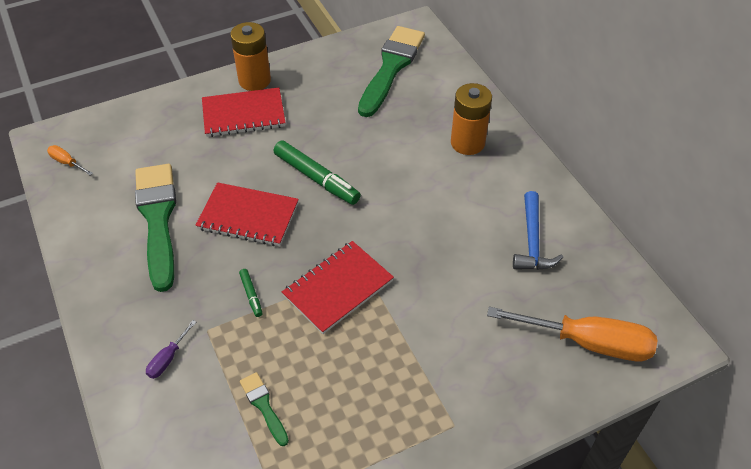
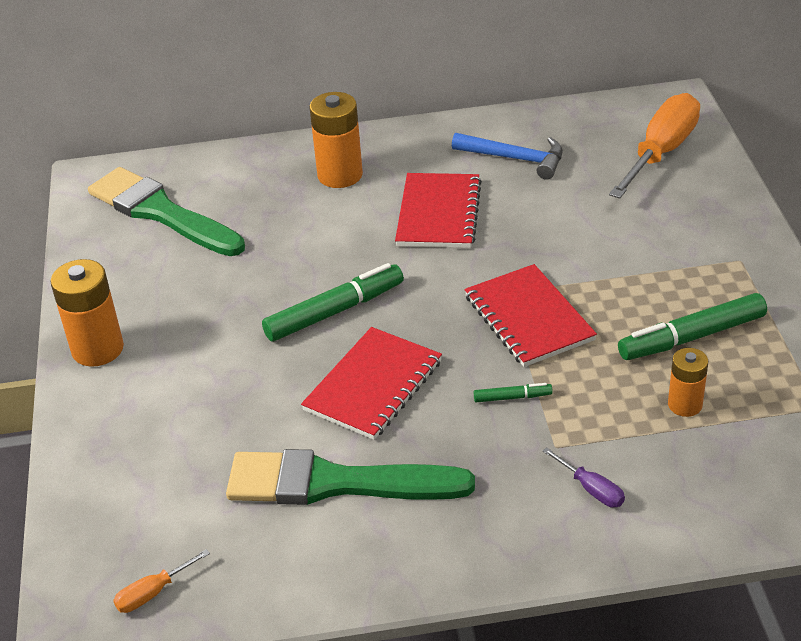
camera: 70 degrees left, 10 degrees down
(243, 114) = (166, 369): red notebook -> red notebook (438, 213)
(263, 406) = (685, 404): green brush -> orange battery
(343, 400) = (691, 337): none -> green marker

